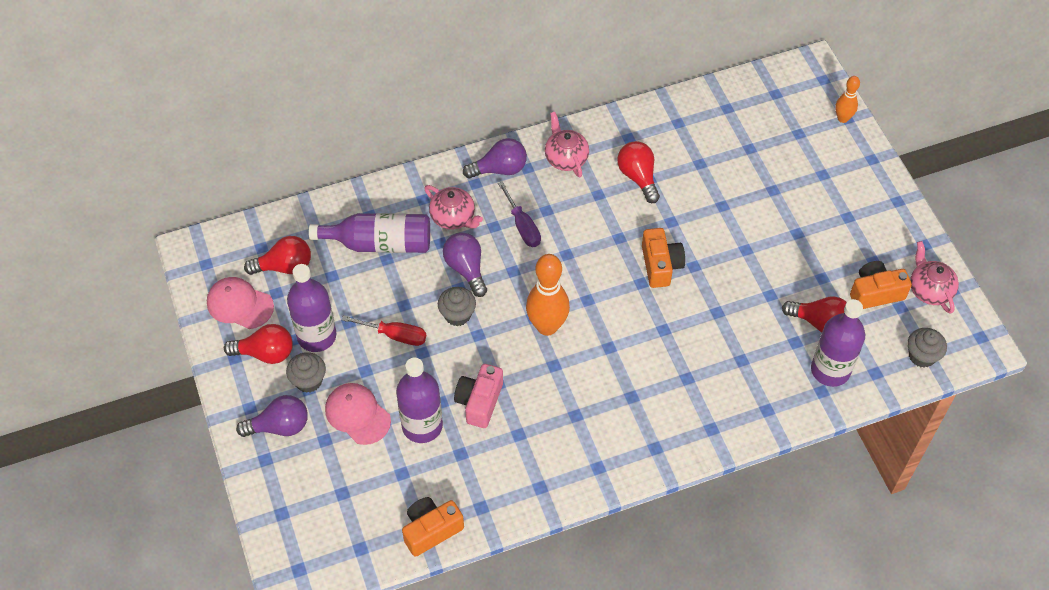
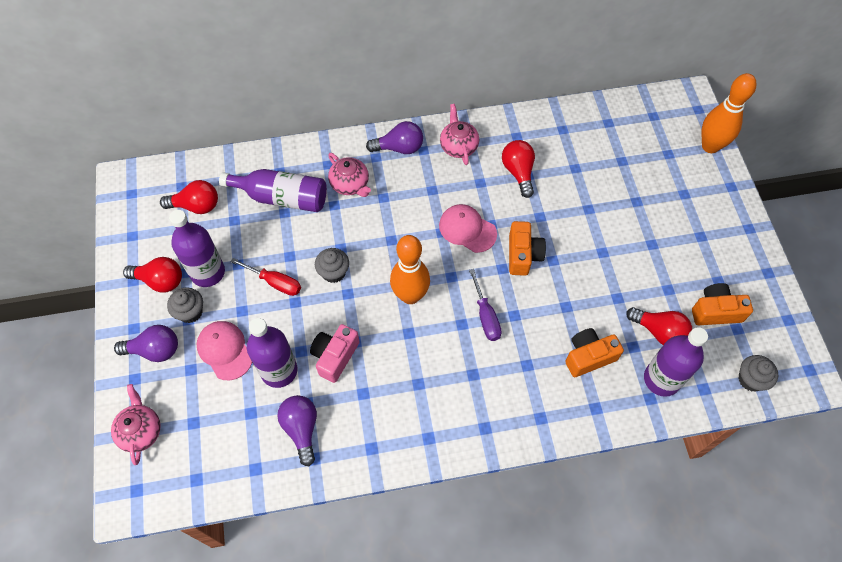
camera: 10 degrees right, 5 degrees up
(239, 304) = (150, 233): pink cap -> pink cap (467, 229)
(431, 530) = (263, 473): orange camera -> orange camera (588, 357)
(466, 269) = (351, 232): purple light bulb -> purple light bulb (301, 429)
(522, 225) = (408, 200): purple screwdriver -> purple screwdriver (485, 315)
(842, 118) = (710, 146): orange bowling pin -> orange bowling pin, size x1.81
(929, 290) = (767, 316): pink teapot -> pink teapot (141, 431)

